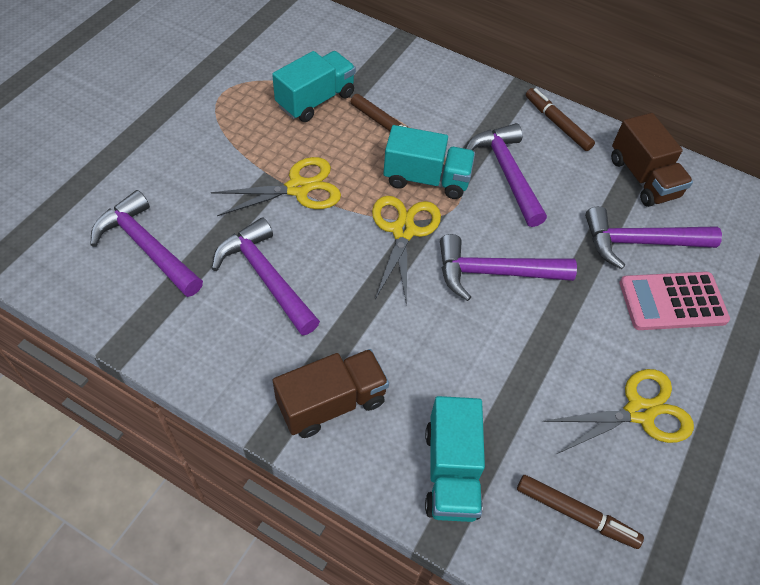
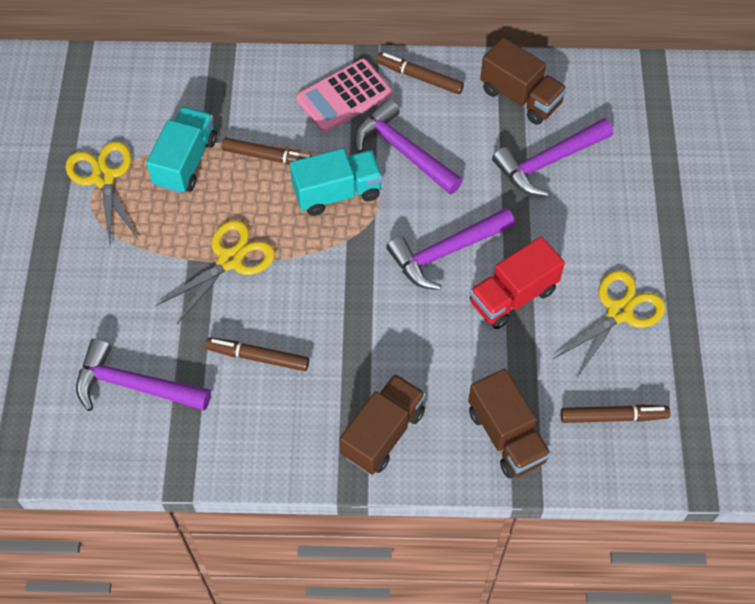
camera: 25 degrees left, 5 degrees up
(265, 277) = (258, 357): purple hammer -> brown marker
(403, 231) = (347, 253): yellow scissors -> yellow scissors (103, 178)
(451, 472) = (506, 435): turquoise truck -> brown truck
(536, 342) = (513, 296): none -> red truck
(672, 302) = (599, 204): pink calculator -> pink calculator (344, 96)

